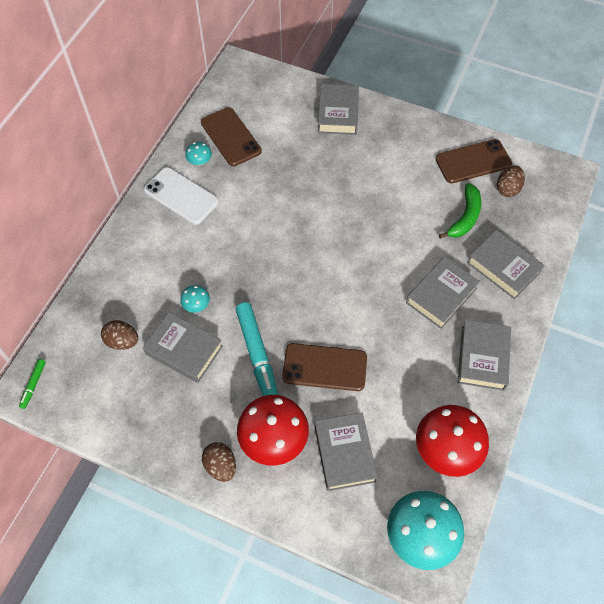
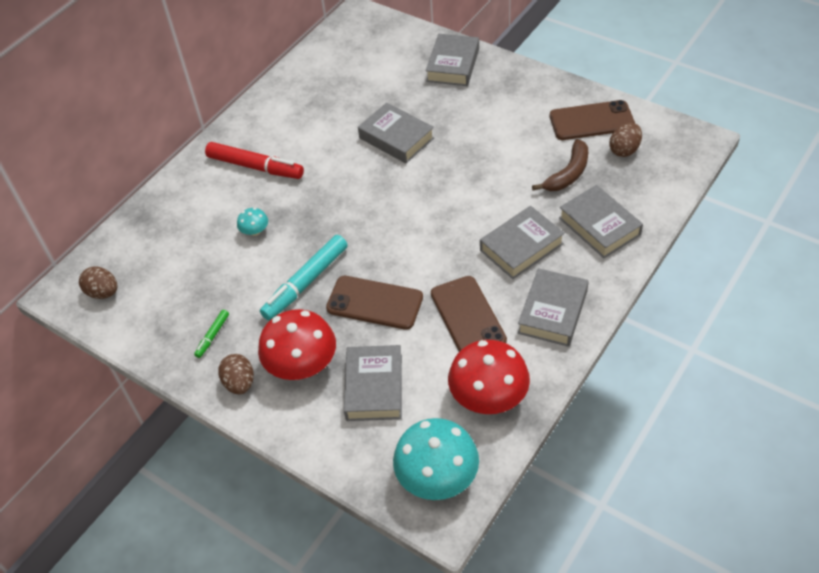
camera: 15 degrees right, 10 degrees down
(33, 385) = (71, 287): green marker -> green marker (212, 336)
(122, 341) = (170, 257): brown egg -> brown egg (103, 292)
(180, 236) = (255, 167): none -> red marker
(181, 196) = (266, 129): white phone -> none
(184, 350) = (231, 271): grey book -> grey book (396, 138)
(199, 161) = (294, 99): turquoise mushroom -> none
(230, 137) = (332, 79): brown phone -> brown phone (467, 317)
(257, 354) = (306, 283): turquoise marker -> turquoise marker turned 45 degrees clockwise
(465, 217) = (568, 173): green banana -> brown banana

